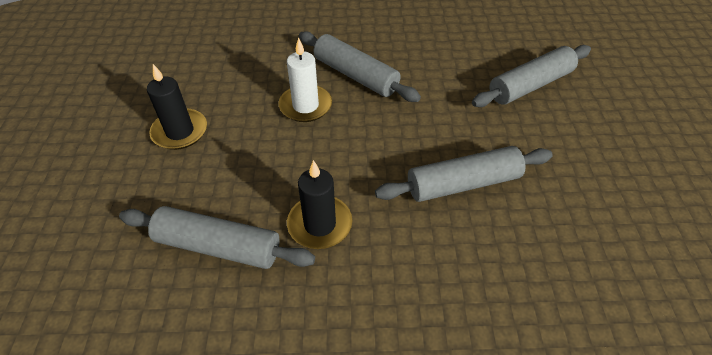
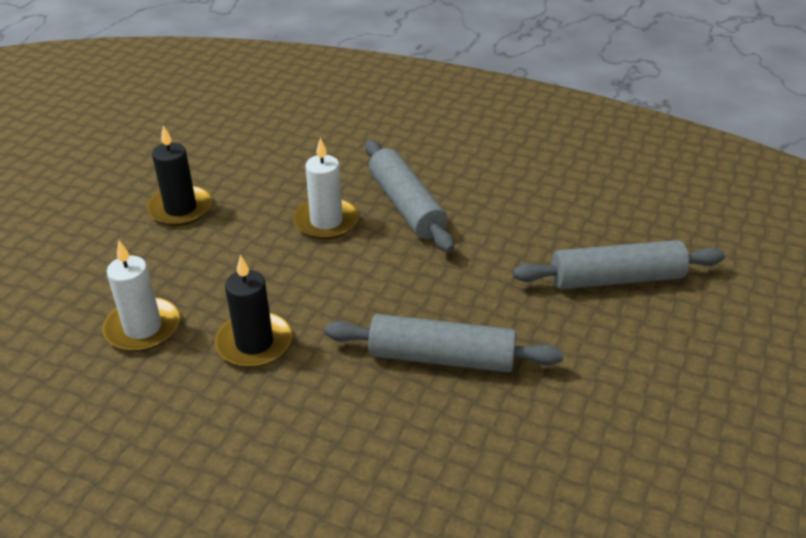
camera: 25 degrees right, 10 degrees down
(218, 246) = (143, 328): grey rolling pin -> white candle

